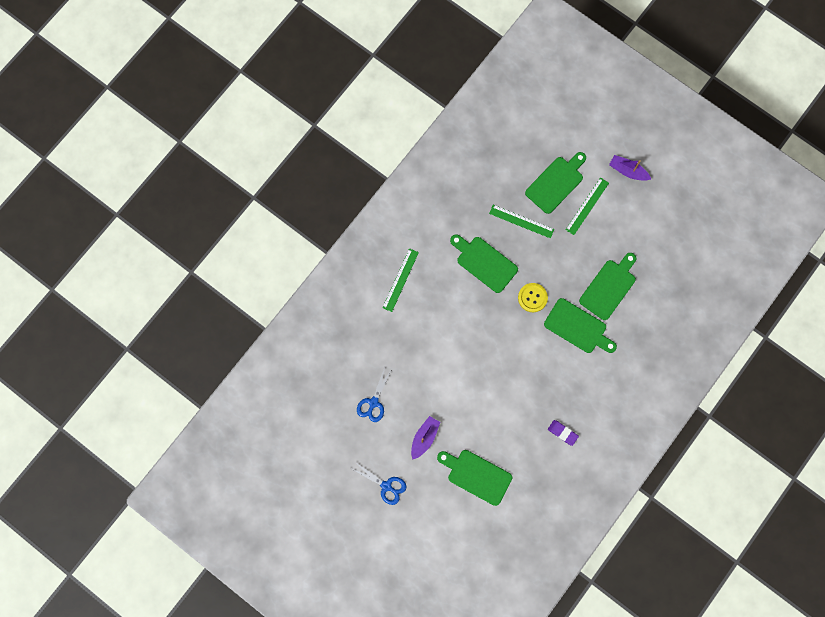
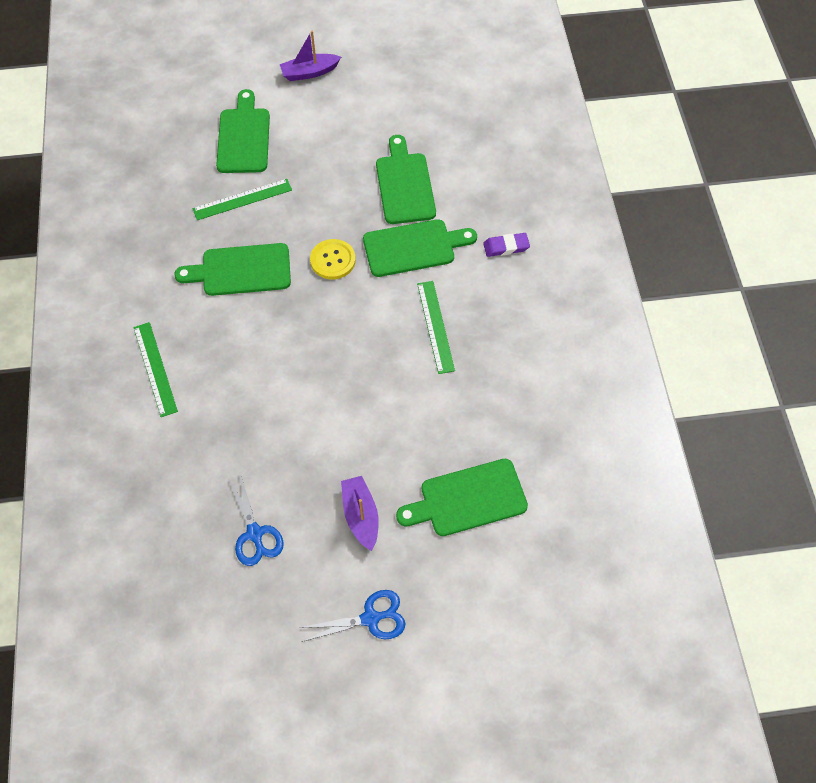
camera: 45 degrees left, 15 degrees down
(562, 433) = (513, 363): purple eraser -> purple eraser (506, 247)
(587, 206) = (300, 132): green ruler -> green ruler (435, 326)

